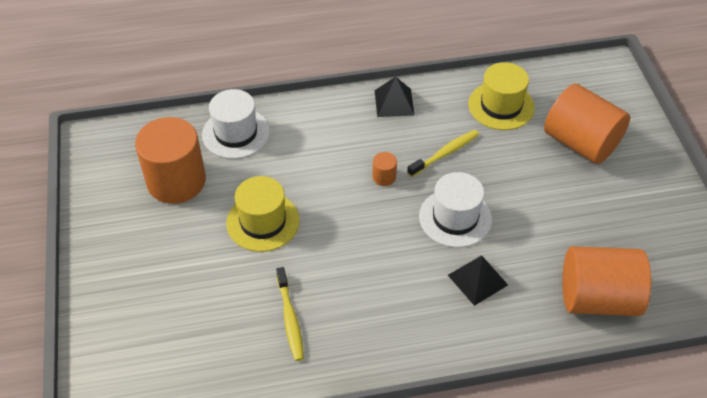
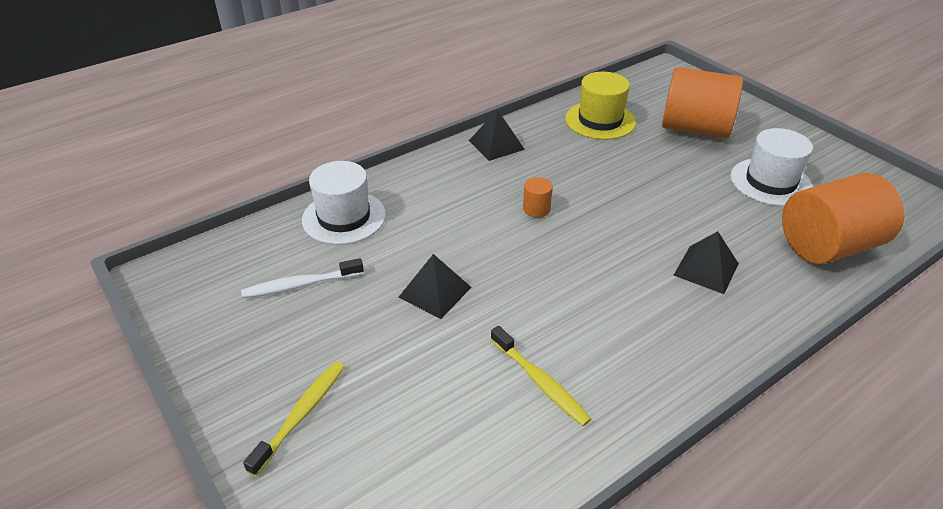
camera: 25 degrees left, 10 degrees down
(176, 181) = (300, 285): orange cylinder -> white toothbrush
(263, 222) = (435, 292): yellow hat -> black pyramid
(445, 153) = (580, 172): yellow toothbrush -> yellow toothbrush (301, 415)
(455, 218) = (636, 222): white hat -> white hat (770, 182)

